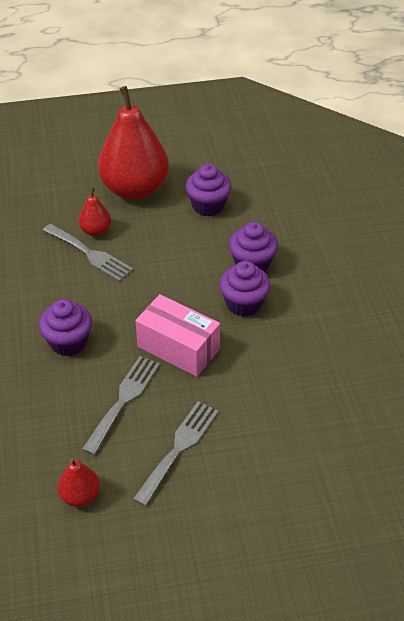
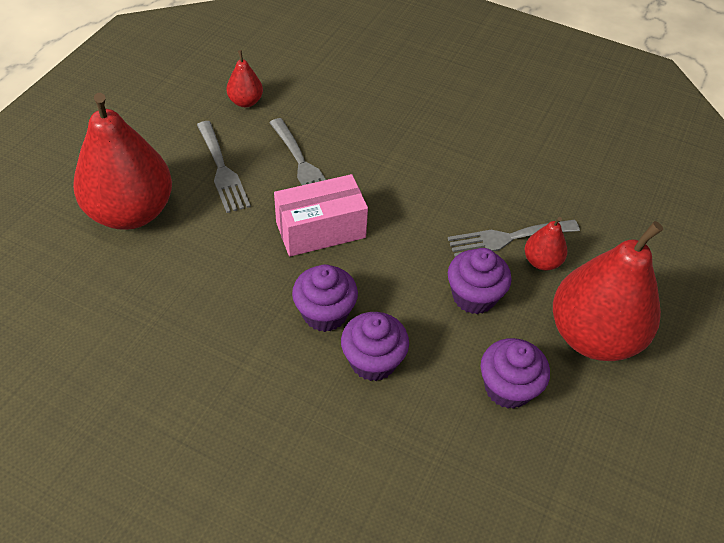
camera: 125 degrees right, 5 degrees up
(68, 342) = (400, 166): purple cupcake -> purple cupcake (474, 296)
(279, 472) = (131, 212): none -> red pear

